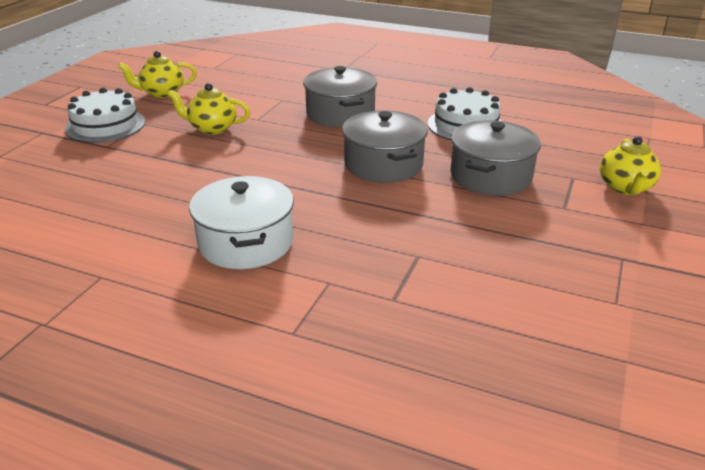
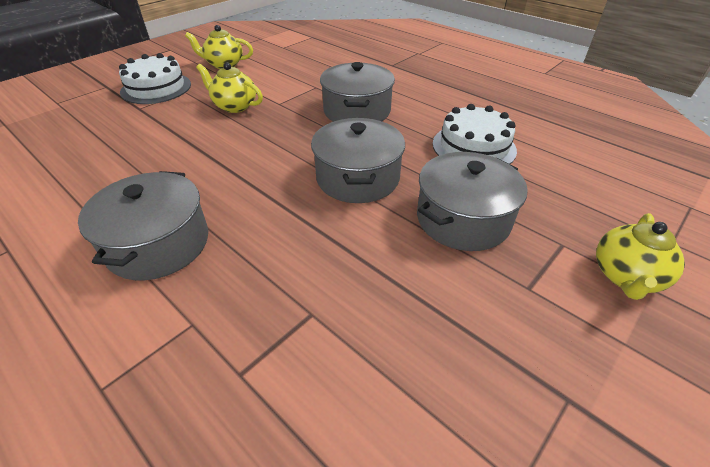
camera: 20 degrees right, 10 degrees up
(246, 242) = (158, 244): white pot -> grey pot

